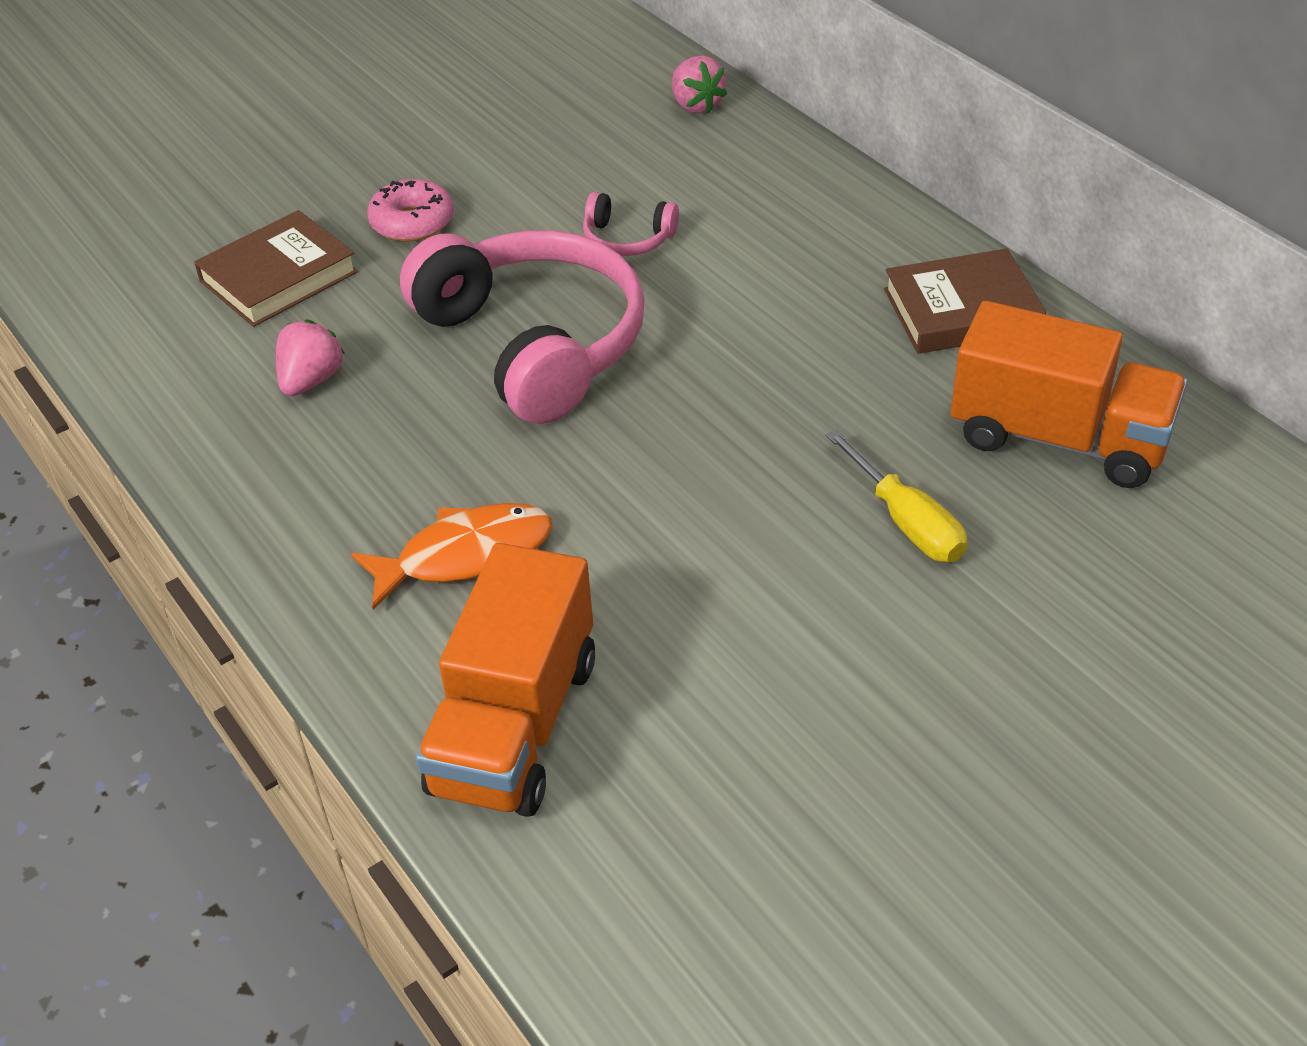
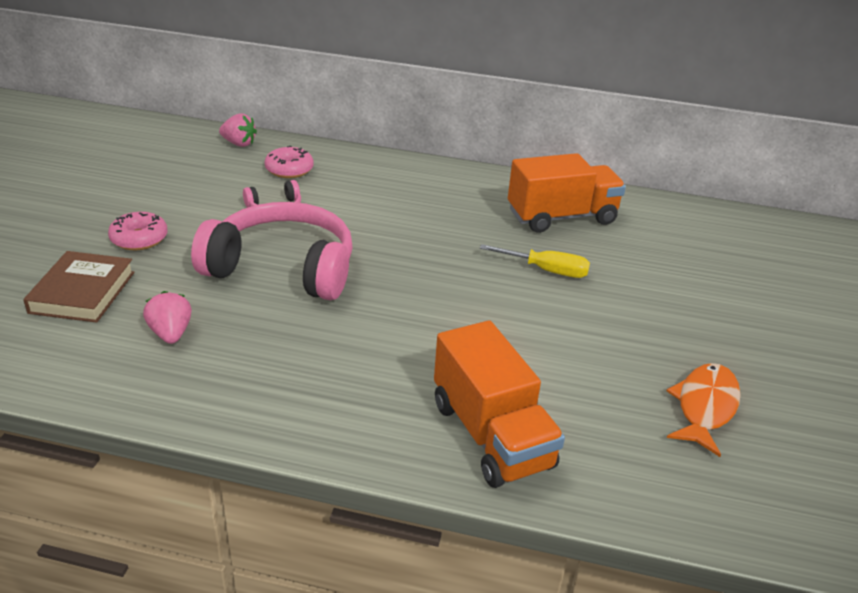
camera: 45 degrees left, 10 degrees down
(465, 555) = (368, 374): orange fish -> orange fish (704, 407)
(718, 178) = (289, 169): none -> pink donut
(962, 310) = (465, 185): brown book -> none

